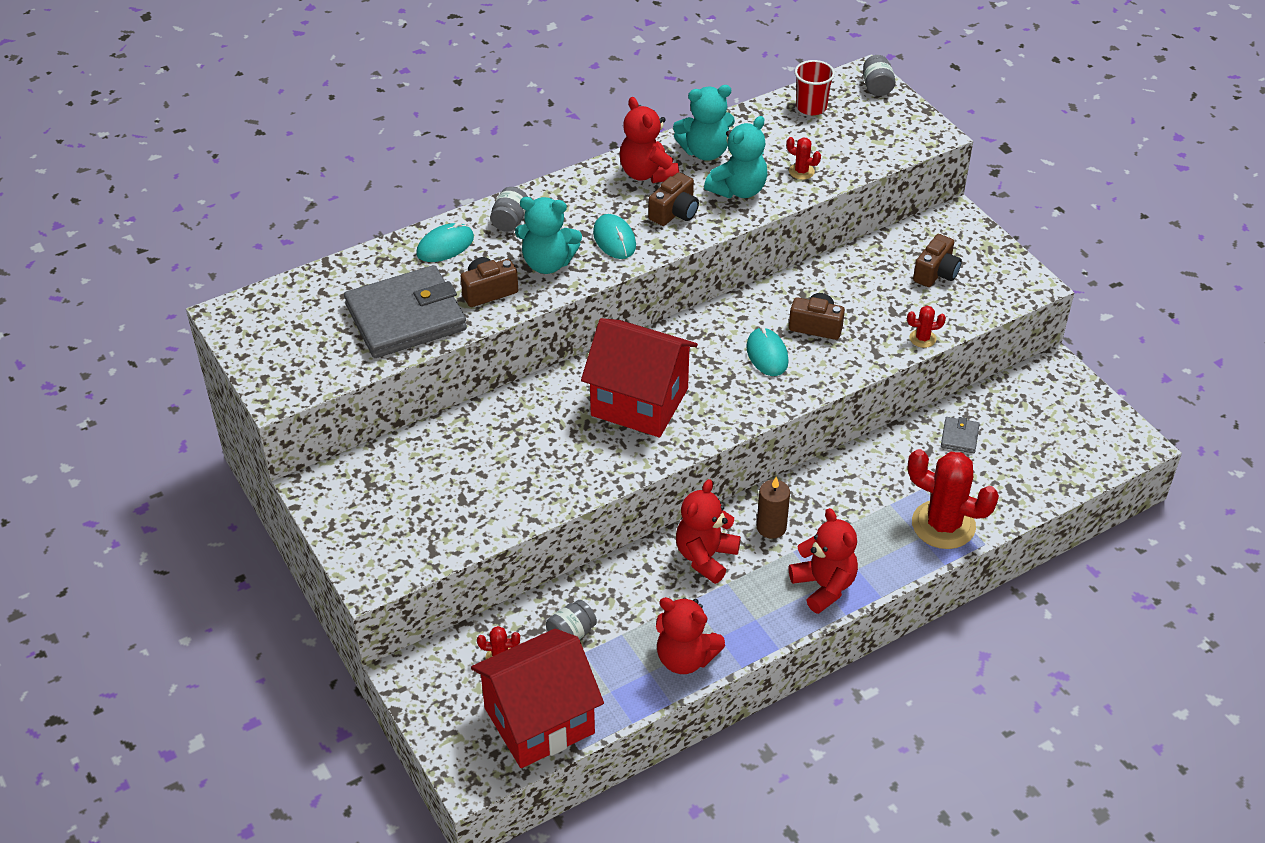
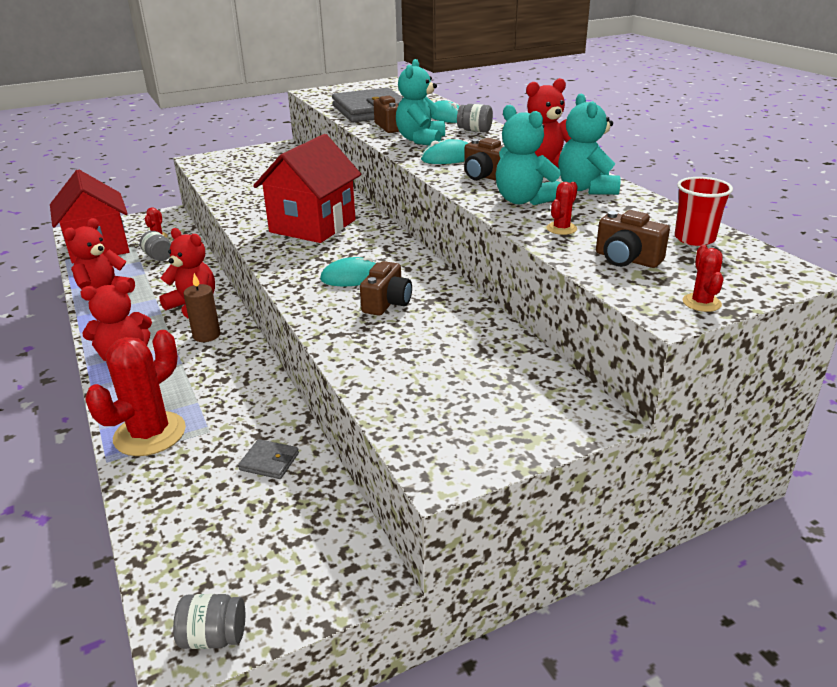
camera: 95 degrees right, 15 degrees down
(877, 87) = (767, 280): grey jar -> grey jar (214, 637)
(922, 338) = (351, 365): red cactus -> red cactus (701, 303)
(936, 273) = (470, 387): brown camera -> brown camera (626, 259)

